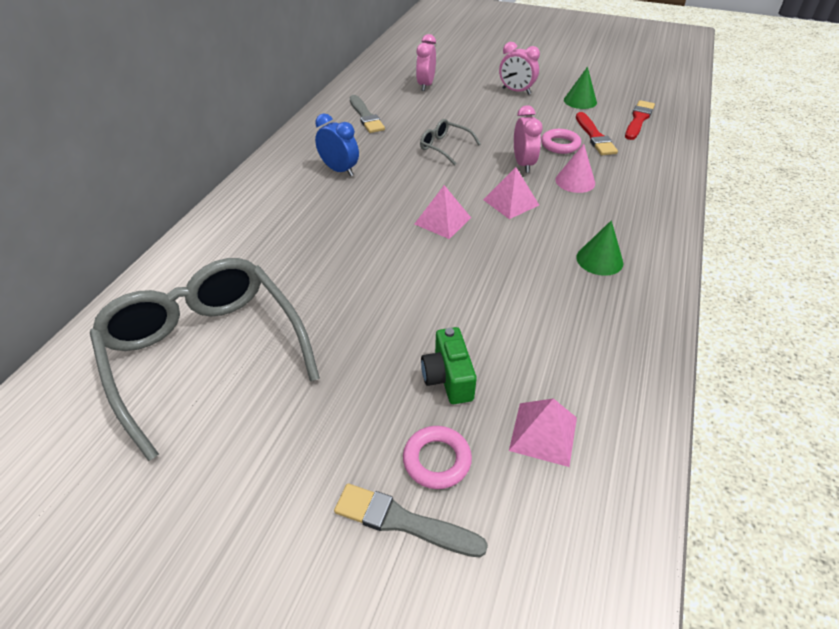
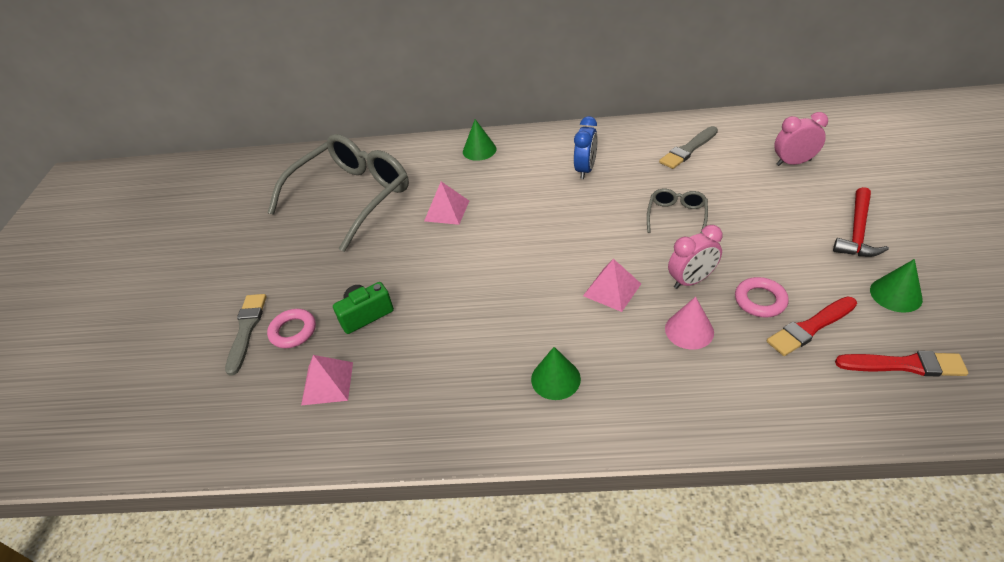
camera: 75 degrees right, 0 degrees up
(231, 224) = (479, 150): none -> green cone
(442, 220) = (552, 253): pink pyramid -> pink pyramid (447, 211)
(516, 91) = (857, 232): pink clock -> red hammer

